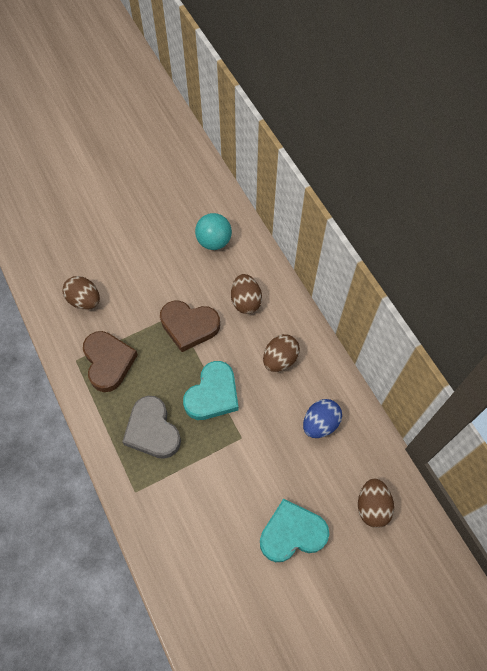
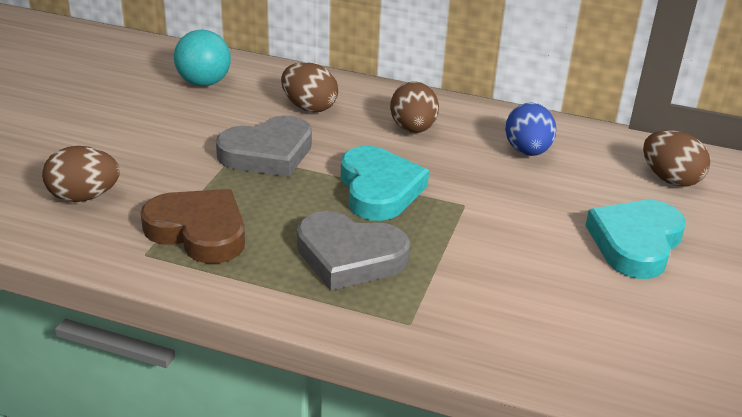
camera: 45 degrees left, 30 degrees down
(189, 326) = (268, 153): brown heart -> grey heart

